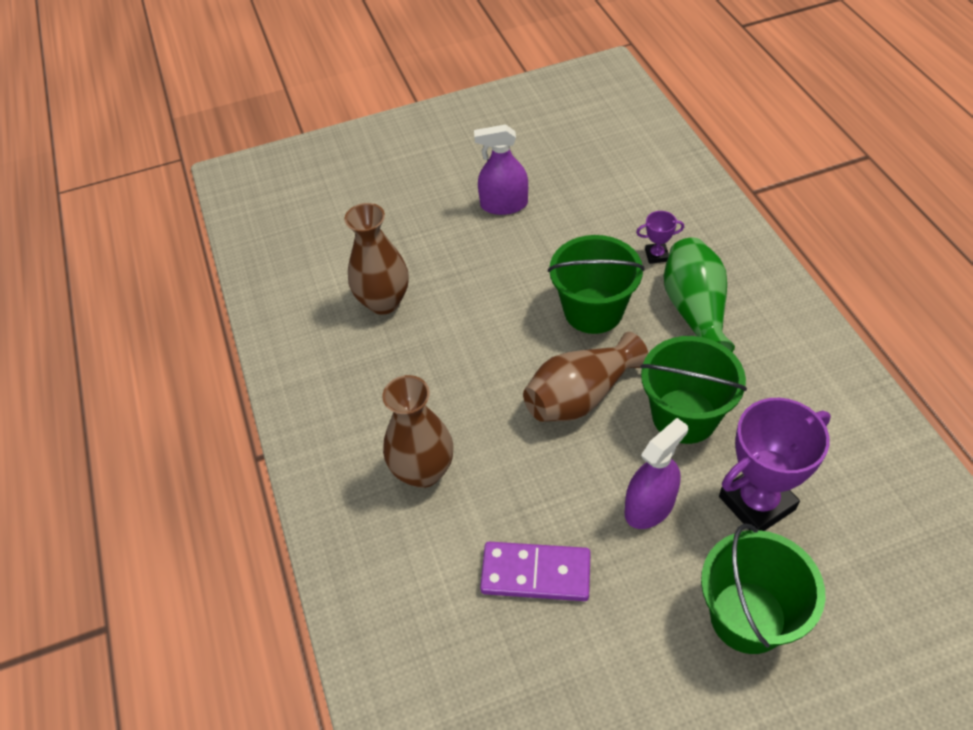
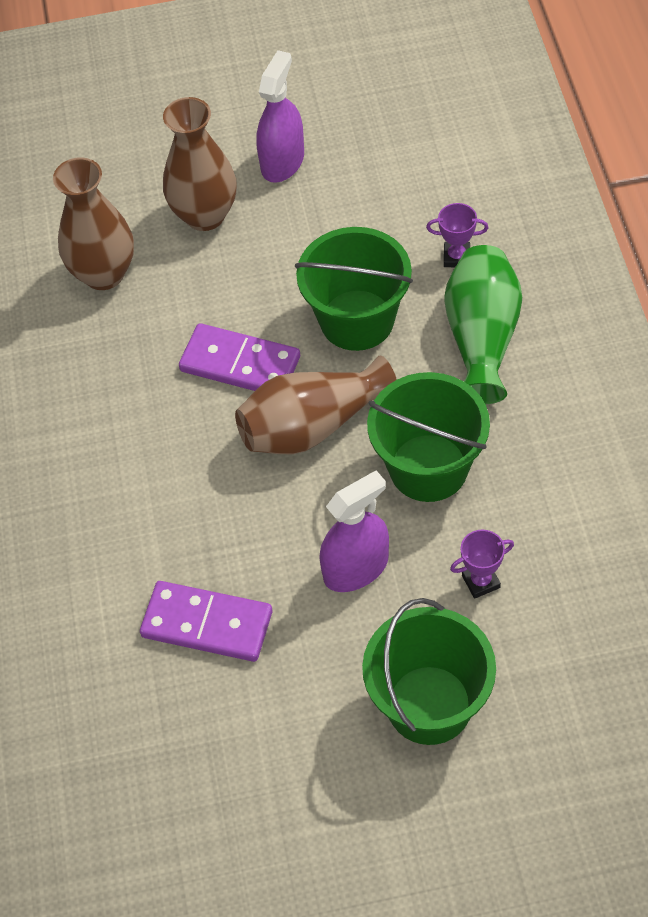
camera: 10 degrees right, 5 degrees up
(423, 471) = (107, 490): brown vase -> brown vase (205, 215)
(504, 205) = (282, 161): purple spray bottle -> purple spray bottle turned 105 degrees clockwise
(509, 356) = (240, 364): none -> purple domino
(757, 503) = (481, 581): purple trophy -> purple trophy, size x0.45

